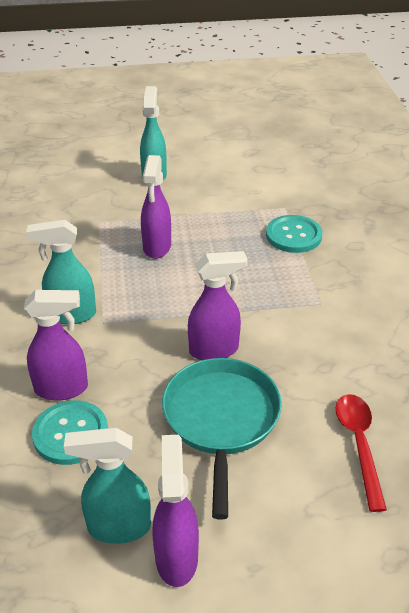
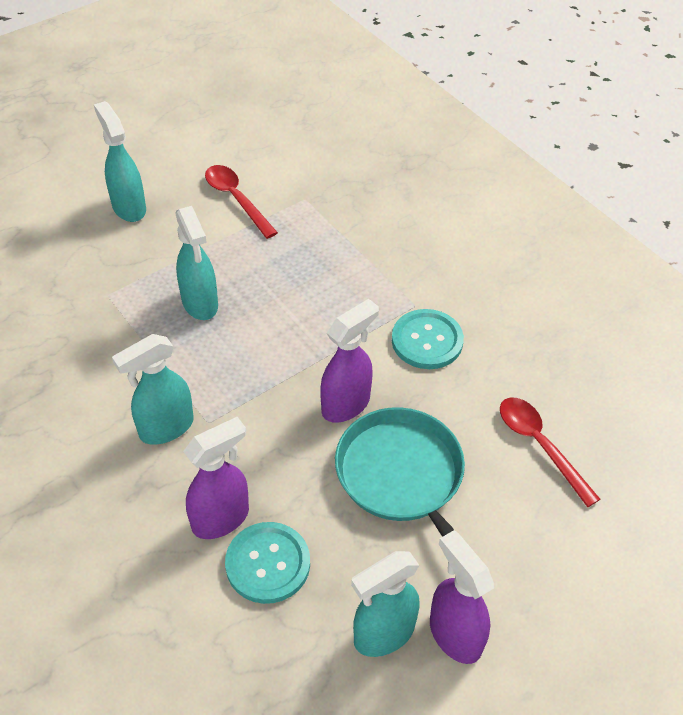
camera: 30 degrees left, 10 degrees up
(157, 247) = (200, 304): purple spray bottle -> turquoise spray bottle
(233, 193) = (236, 199): none -> red spoon
(293, 235) = (337, 232): turquoise button -> turquoise button (427, 341)

